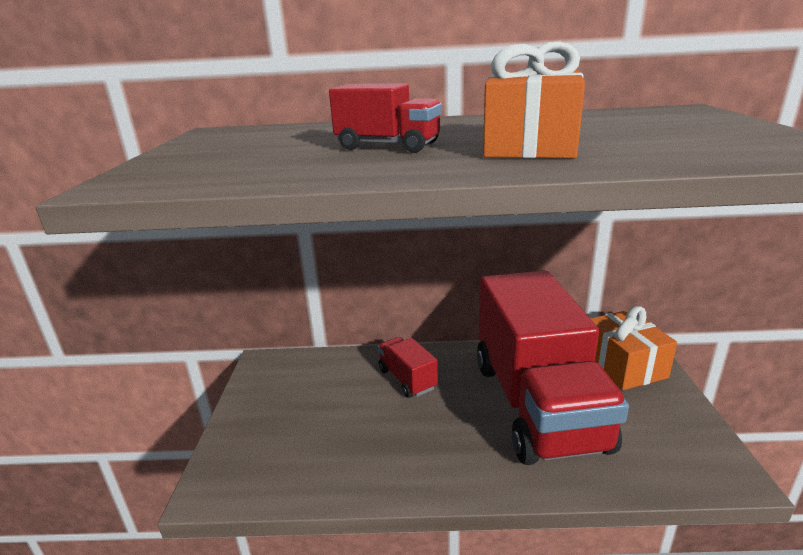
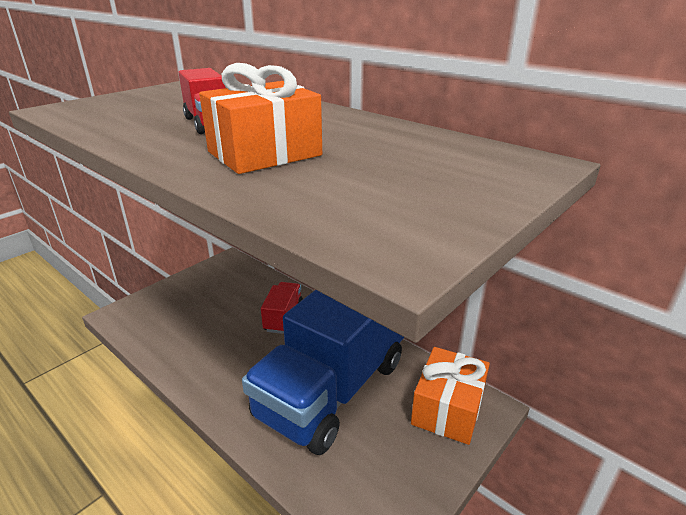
camera: 40 degrees right, 5 degrees up
(537, 404) = (332, 389): red truck -> blue truck

